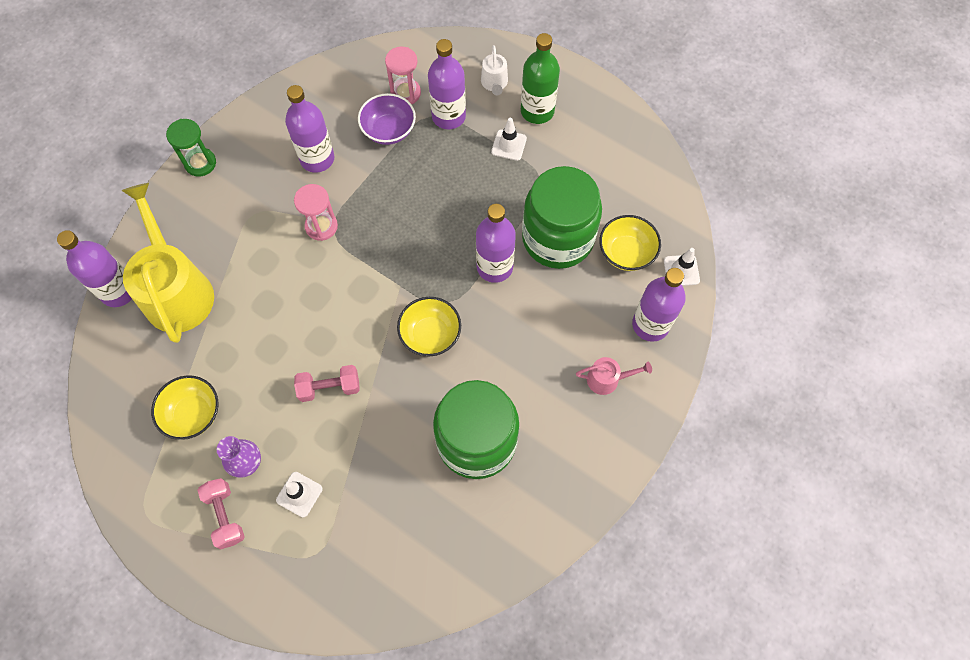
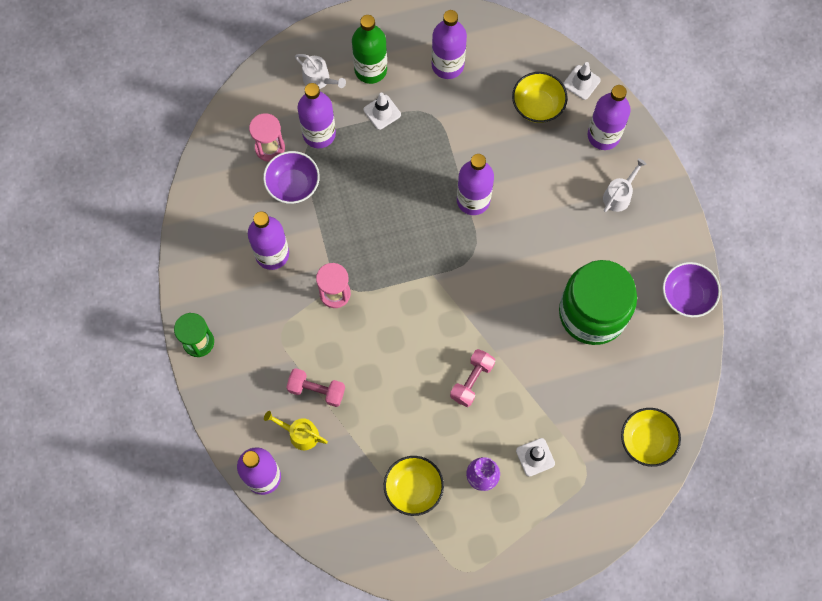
camera: 50 degrees left, 5 degrees up
(177, 291) = (300, 434): yellow watering can -> yellow watering can, size x0.44
(225, 516) = (510, 517): pink dumbbell -> pink dumbbell (316, 390)
(430, 335) = (489, 283): yellow bowl -> yellow bowl (647, 441)
(557, 238) = (487, 141): green jar -> none
(565, 512) = (687, 295): none -> purple bowl
(595, 160) = (447, 65): none -> purple bottle
(607, 379) = (619, 195): pink watering can -> white watering can

